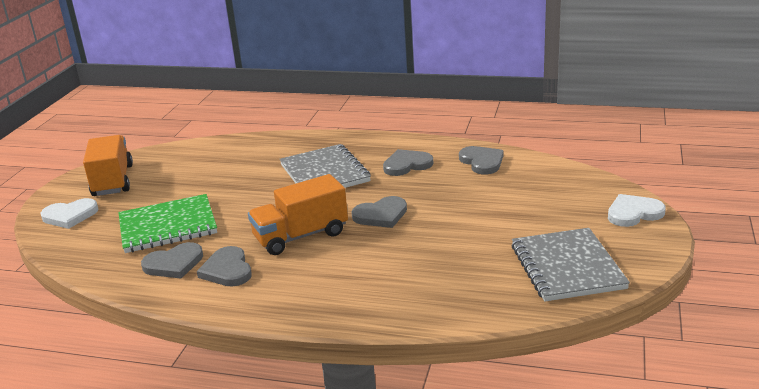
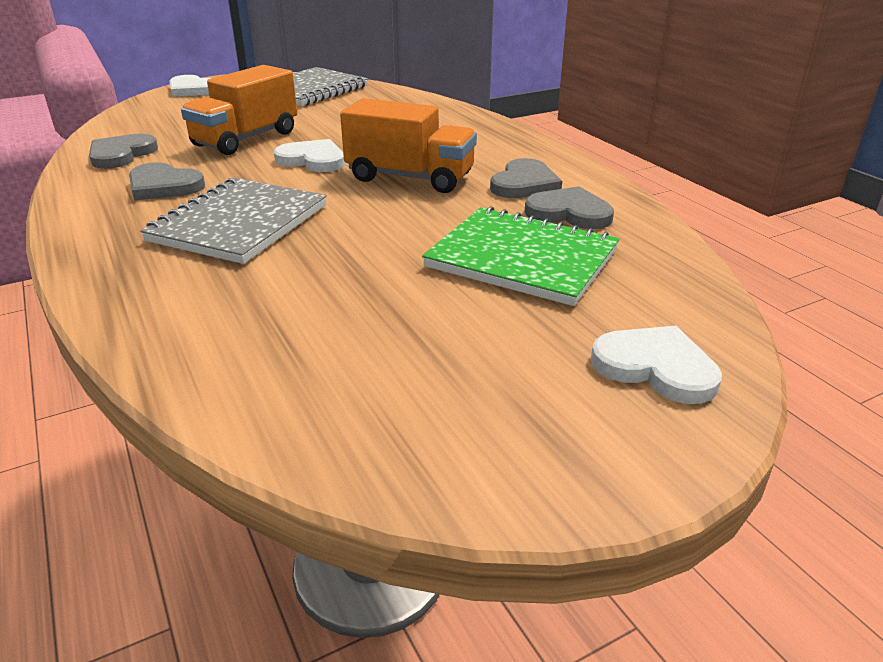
camera: 135 degrees left, 5 degrees up
(113, 181) = (505, 414): orange truck -> orange truck (246, 139)
(381, 215) = (313, 160): grey heart -> white heart

